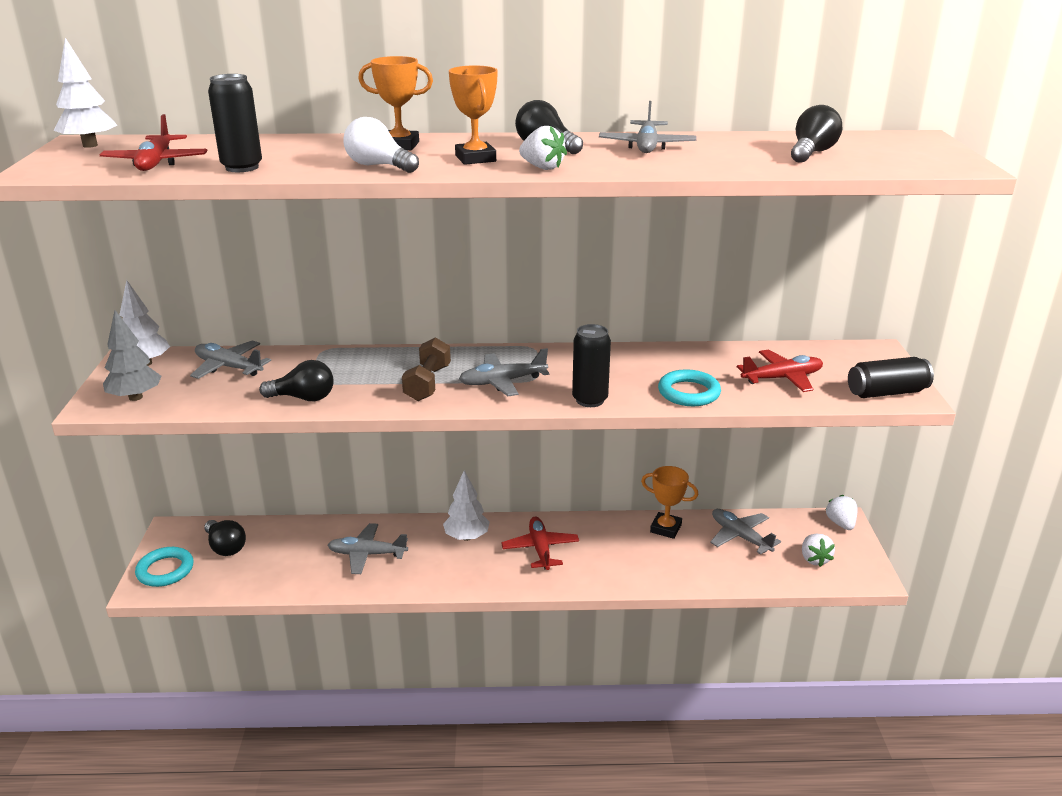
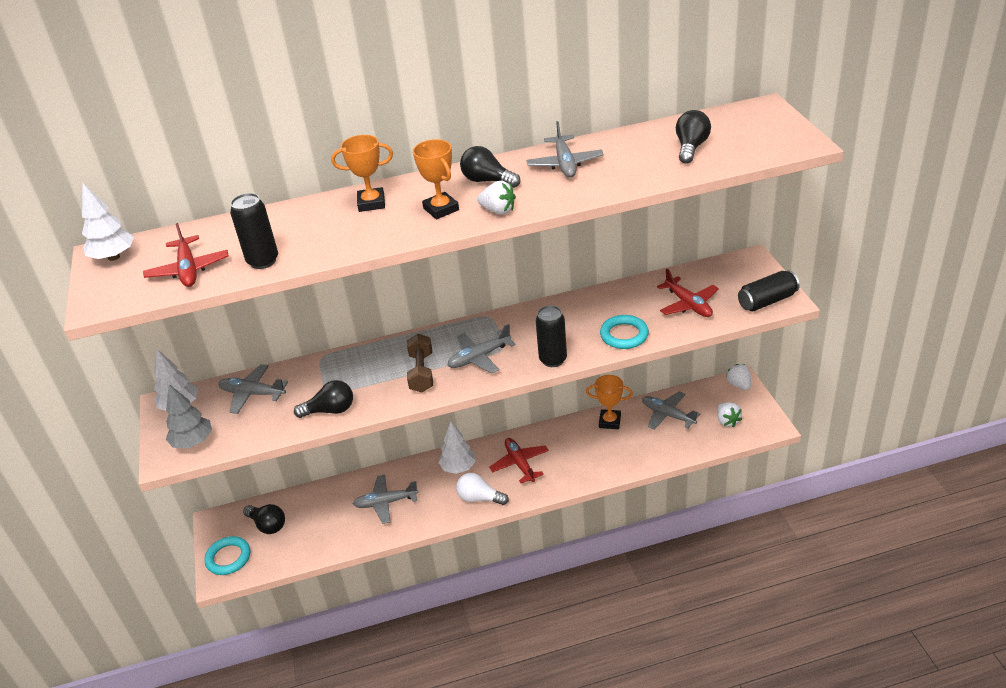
camera: 10 degrees left, 10 degrees up
(378, 166) = (371, 236): white light bulb -> white light bulb (479, 498)
(782, 378) = (688, 304): red plane -> red plane turned 90 degrees clockwise

